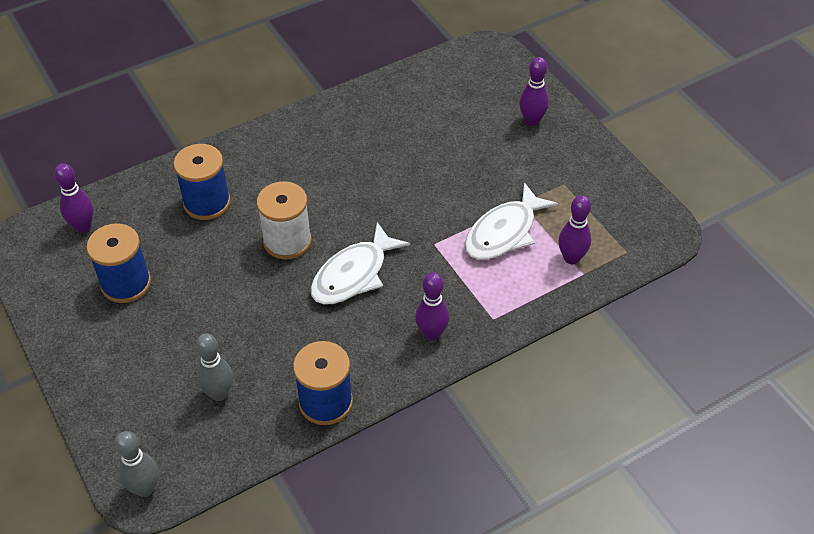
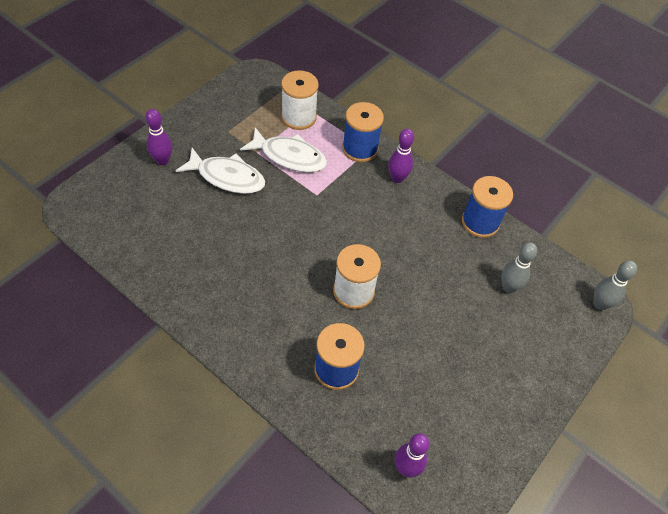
camera: 115 degrees left, 5 degrees up
(126, 283) = (449, 397): blue spool -> blue spool (360, 149)
(353, 274) = (367, 236): white fish -> white fish (227, 177)
(571, 258) = (299, 117): purple bowling pin -> white spool

